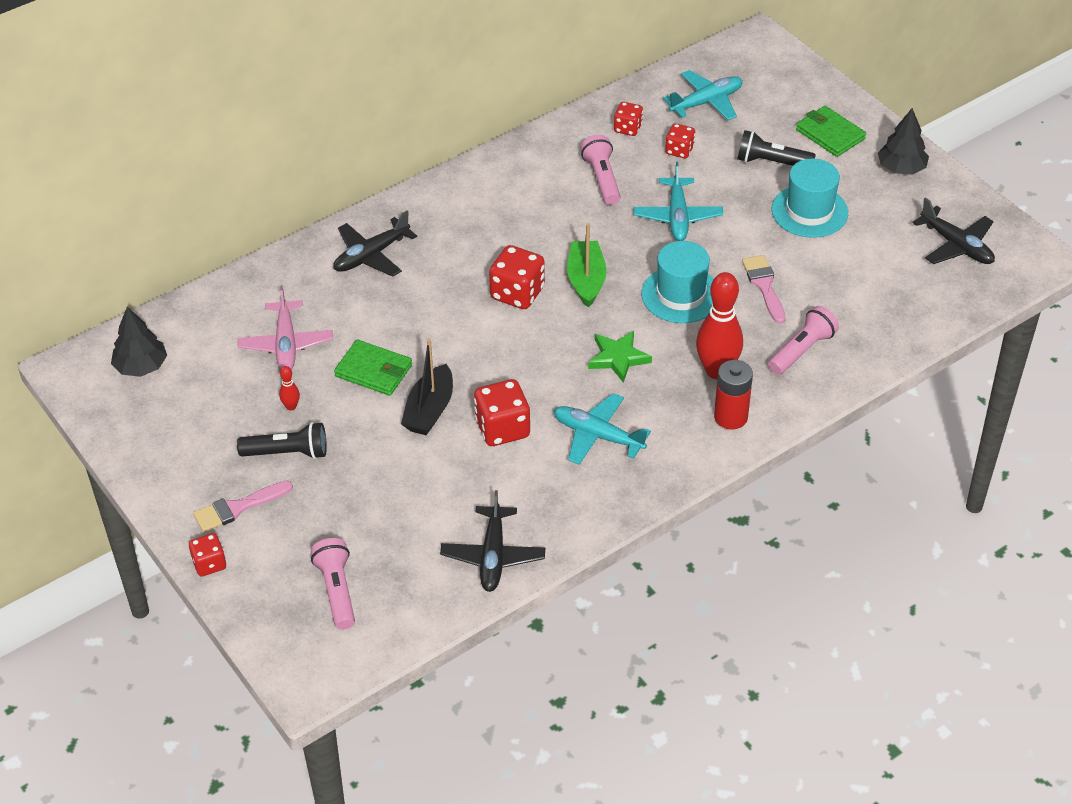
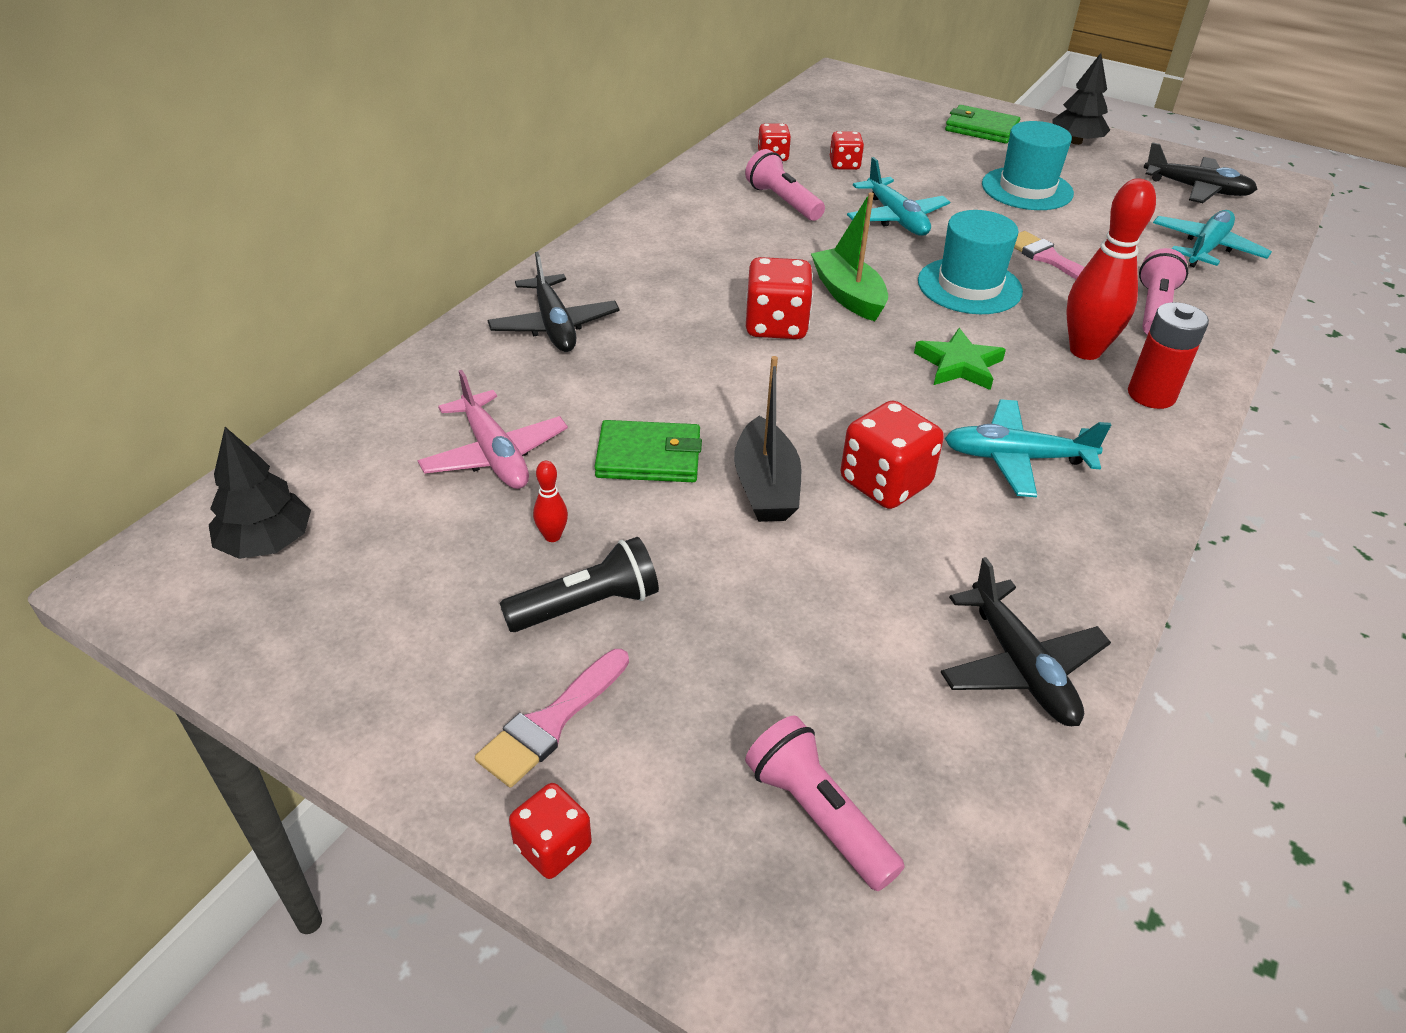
camera: 25 degrees left, 5 degrees down
(371, 255) = (554, 326): black plane -> black plane turned 45 degrees counterclockwise
(706, 102) = (835, 125): turquoise plane -> turquoise plane (1206, 248)
(771, 162) = (947, 158): black flashlight -> none

